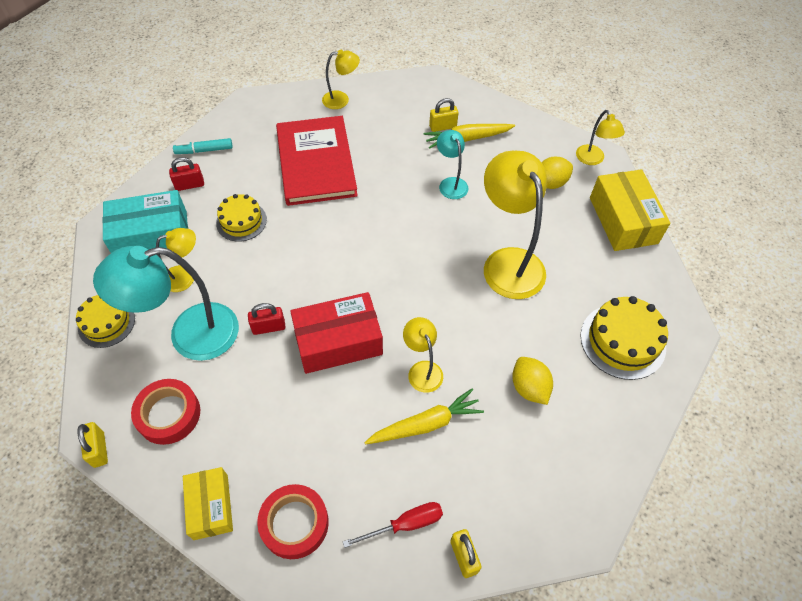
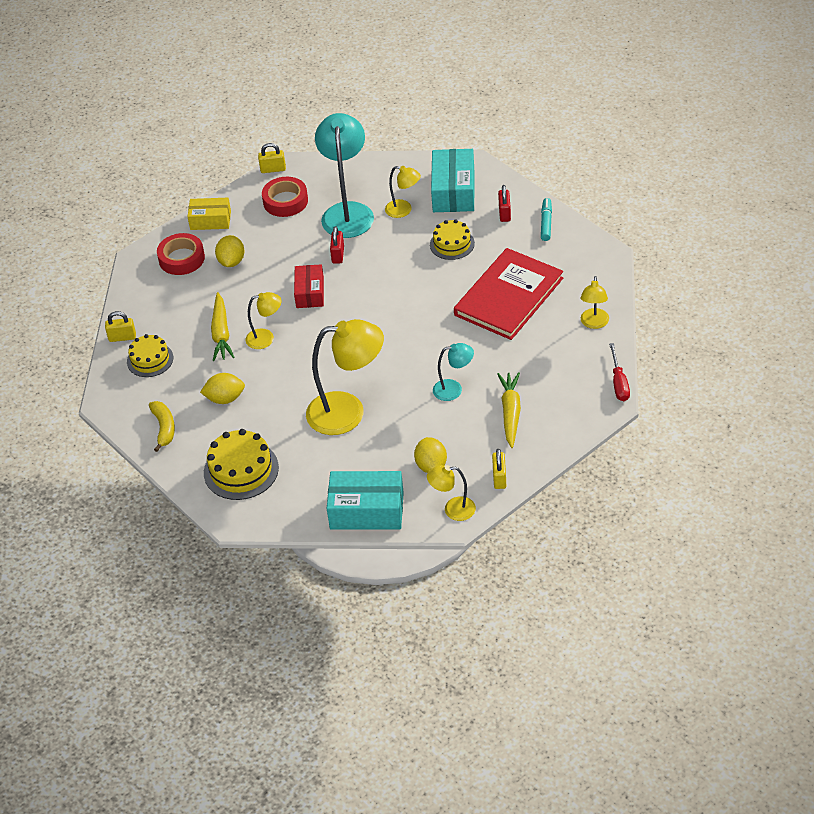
camera: 110 degrees right, 10 degrees down
(106, 323) = (375, 169): yellow cake -> yellow cake (150, 359)
(185, 276) = (404, 210): yellow lamp -> yellow lamp turned 60 degrees counterclockwise
(293, 451) = (231, 261): none -> yellow lemon
(316, 163) = (509, 297): red book -> red book turned 60 degrees counterclockwise
(338, 341) = (310, 293): red box -> red box, size x0.64
(405, 524) = (156, 312): red screwdriver -> red screwdriver (619, 383)
(443, 127) = (533, 397): yellow padlock -> yellow padlock (499, 478)
(597, 444) = (164, 428): none -> yellow banana
(623, 220) = (366, 510): yellow box -> turquoise box

